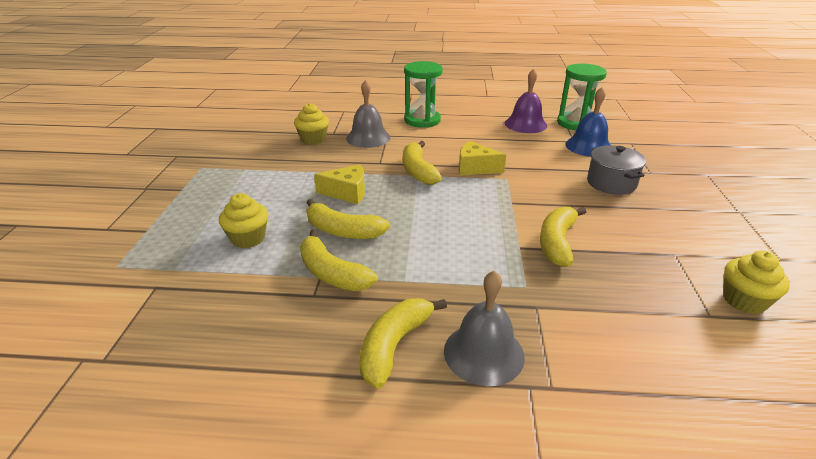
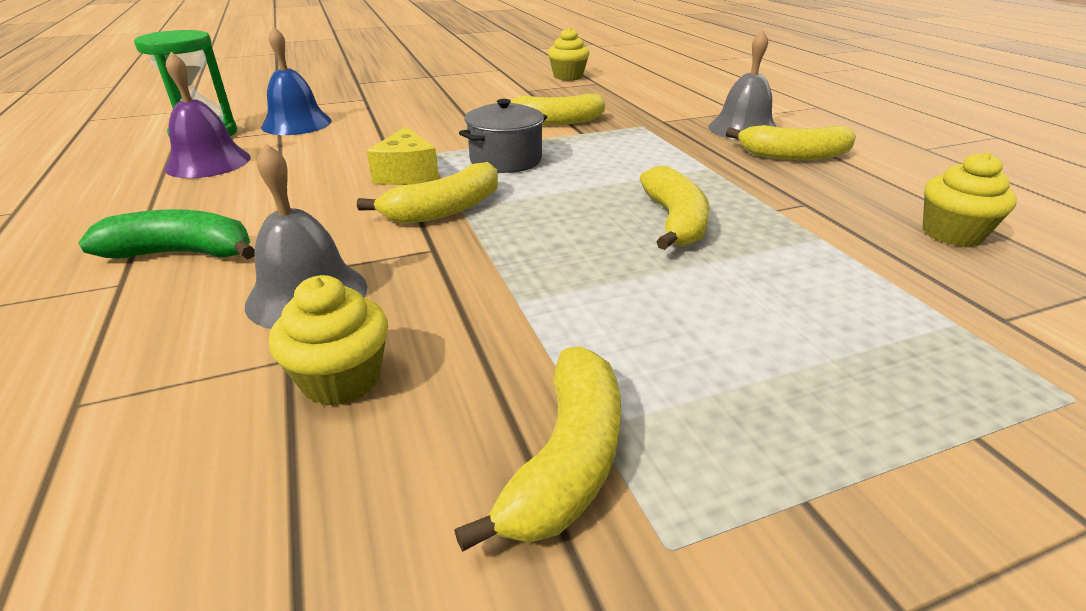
camera: 115 degrees left, 0 degrees up
(248, 238) = (798, 289): yellow cupcake -> yellow cupcake (951, 234)
(332, 273) = (760, 204): yellow banana -> yellow banana (567, 460)
(347, 193) = (571, 248): yellow cheese -> none
(422, 120) = (183, 253): green hourglass -> green banana
(611, 183) = (404, 110): grey pot -> grey pot (505, 160)

